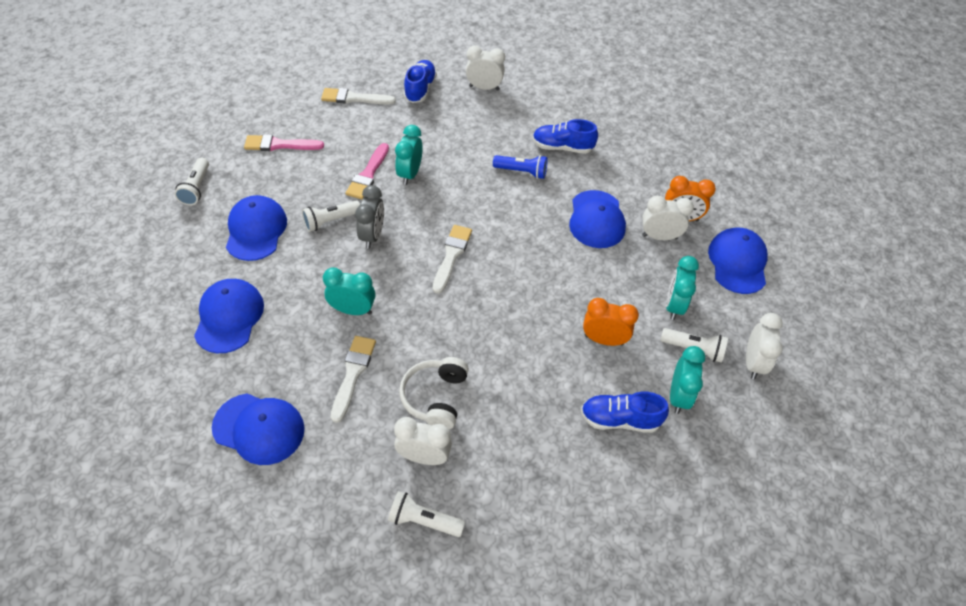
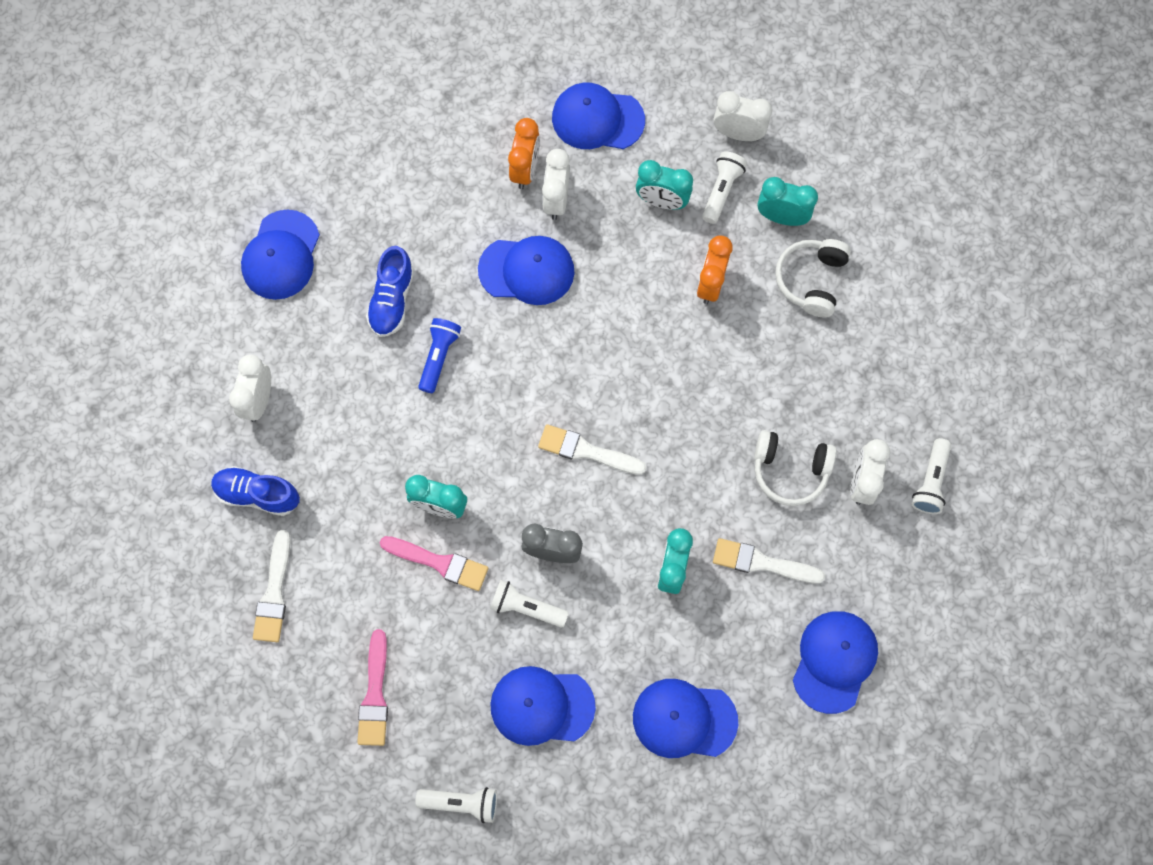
camera: 85 degrees left, 20 degrees up
(331, 221) = (526, 607): white flashlight -> white flashlight turned 135 degrees clockwise
(587, 94) = (281, 255): none -> blue cap
(619, 419) = (811, 280): blue shoe -> white headphones

